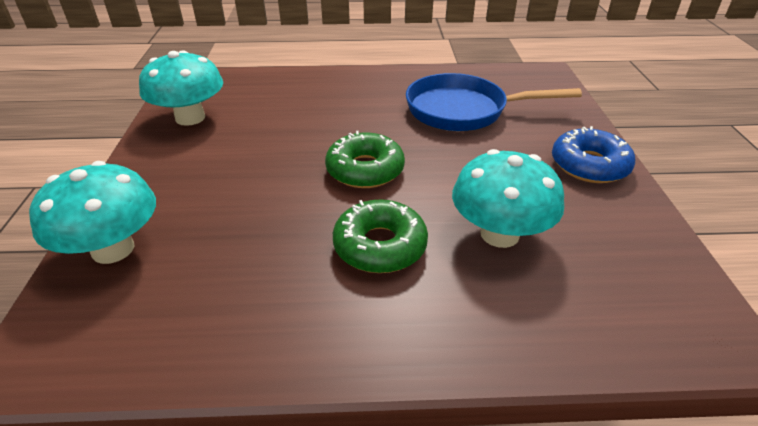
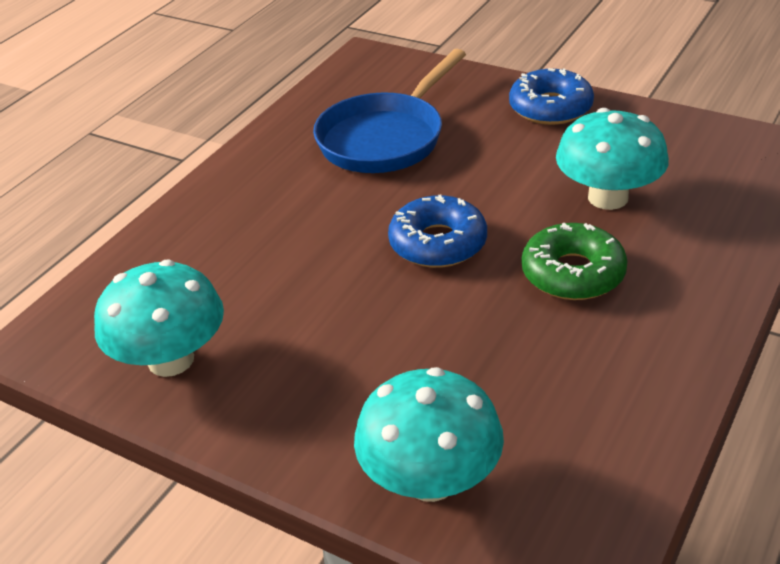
camera: 55 degrees left, 0 degrees up
(365, 170) = (438, 243): green donut -> blue donut

